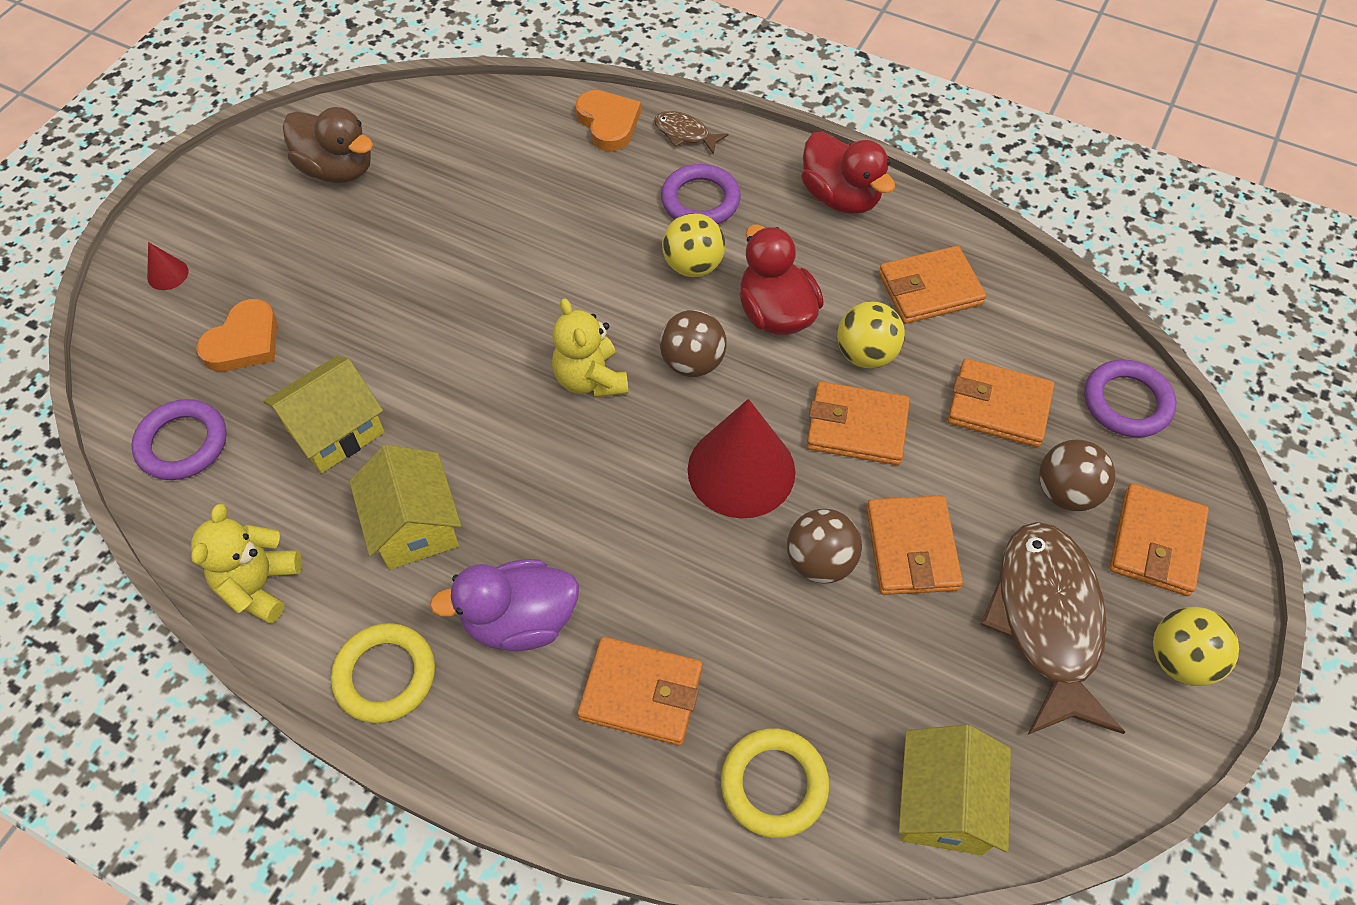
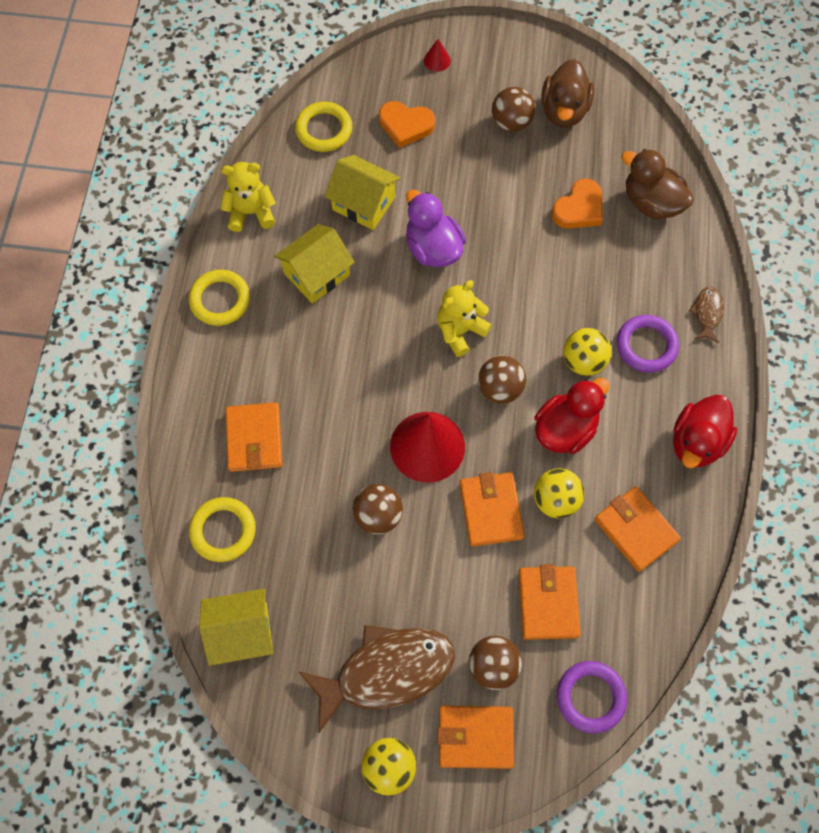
camera: 70 degrees right, 10 degrees up
(182, 443) = (324, 130): purple ring -> yellow ring
(319, 226) = (511, 122): none -> brown ball
(516, 132) = (651, 202): none -> brown duck
(520, 620) = (277, 356): purple duck -> purple duck (433, 248)
(608, 123) = (691, 258): orange heart -> orange heart (579, 208)
(912, 548) = (409, 571): orange wallet -> none

